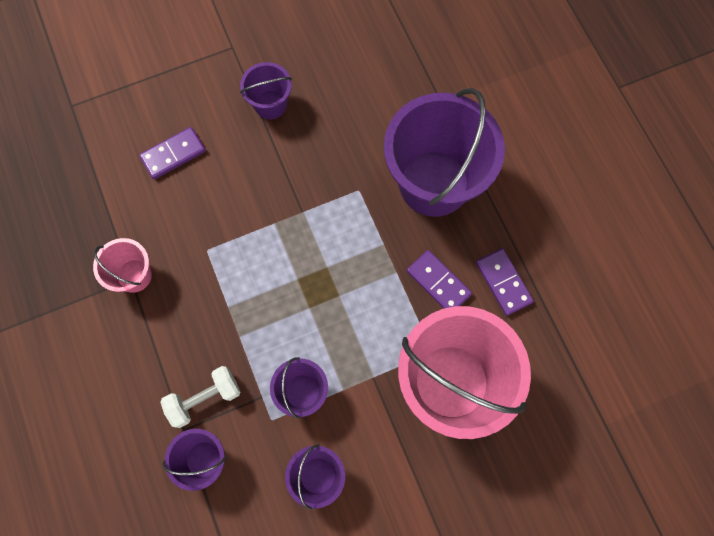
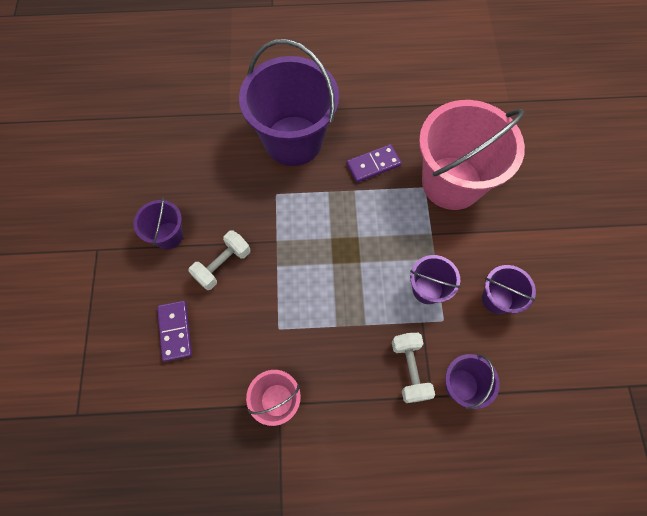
camera: 70 degrees left, 5 degrees down
(257, 169) = (223, 265): none -> white dumbbell
(503, 282) = (388, 124): purple domino -> none

